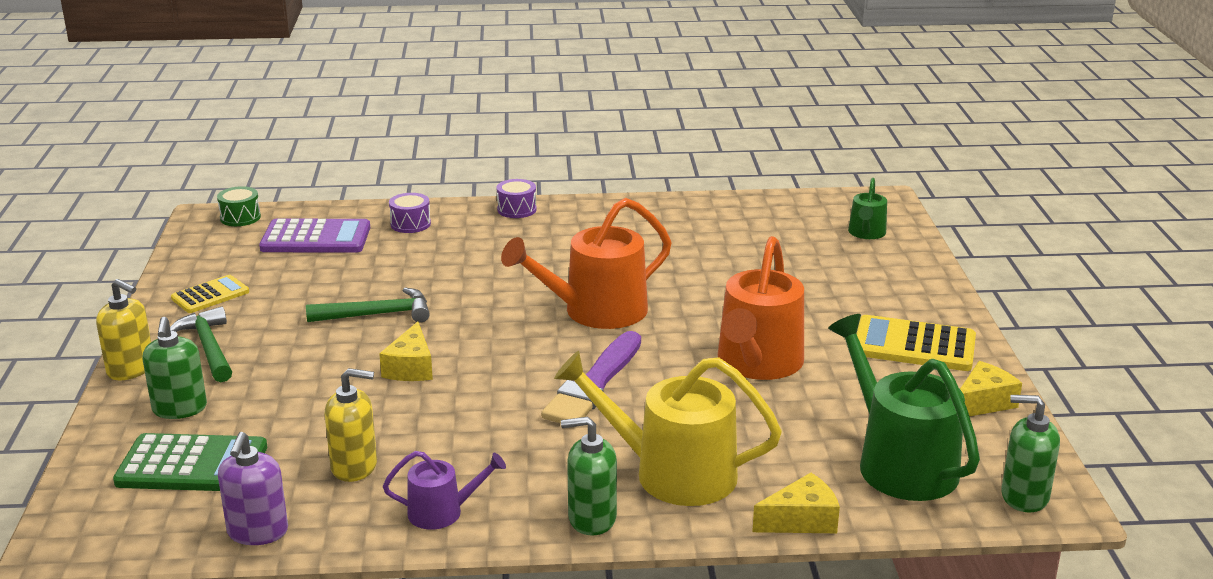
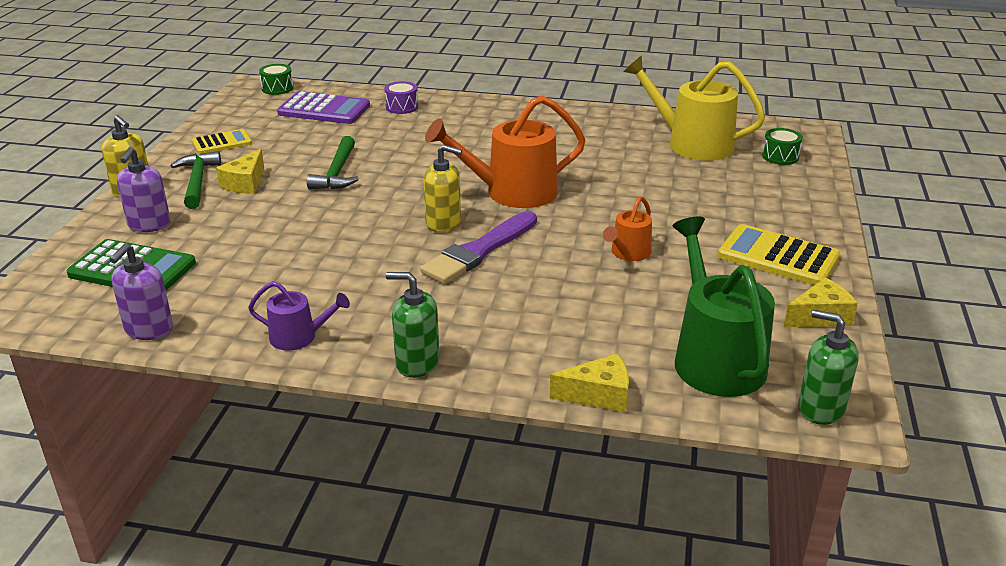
camera: 15 degrees right, 5 degrees up
(179, 409) = (149, 225): green soap dispenser -> purple soap dispenser
(354, 466) = (252, 289): yellow soap dispenser -> yellow soap dispenser (443, 223)
(377, 314) = (337, 173): green hammer -> green hammer turned 90 degrees clockwise
(411, 368) = (339, 217): yellow cheese -> yellow cheese (245, 183)
(517, 209) = (491, 105): purple drum -> none
(673, 473) = (506, 335): yellow watering can -> yellow watering can (692, 144)
(758, 363) = (628, 253): orange watering can -> orange watering can, size x0.52
(866, 233) = (780, 156): green watering can -> green drum

